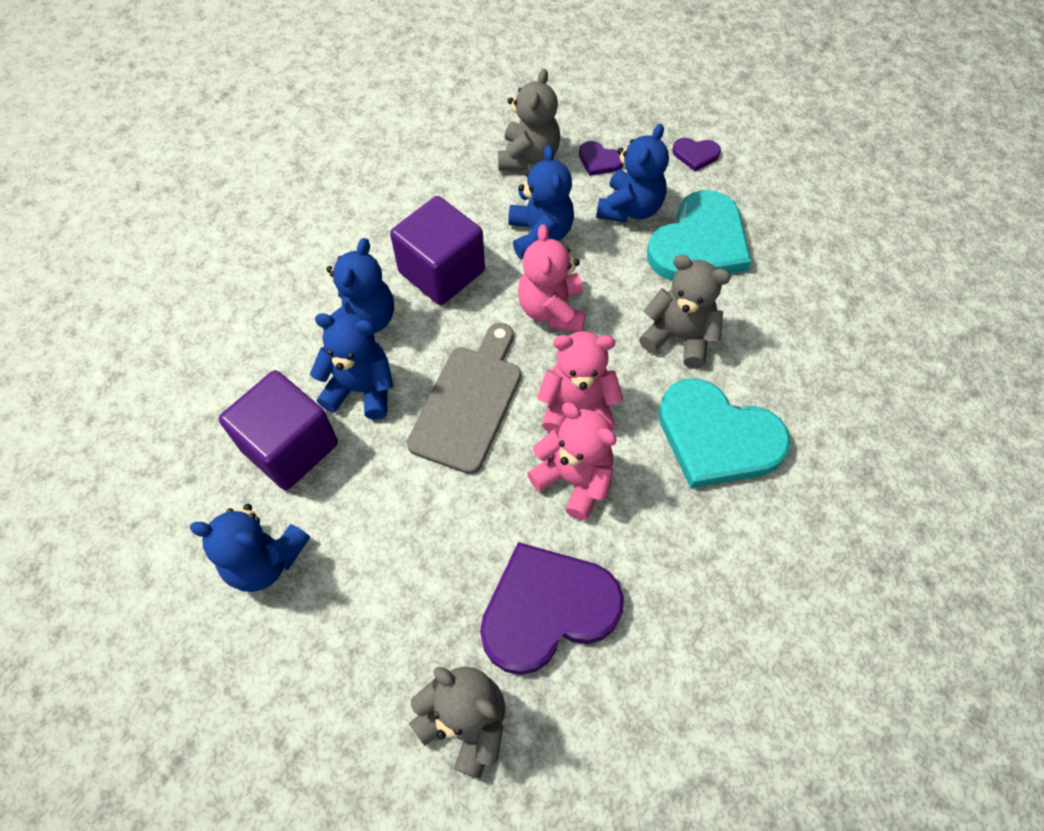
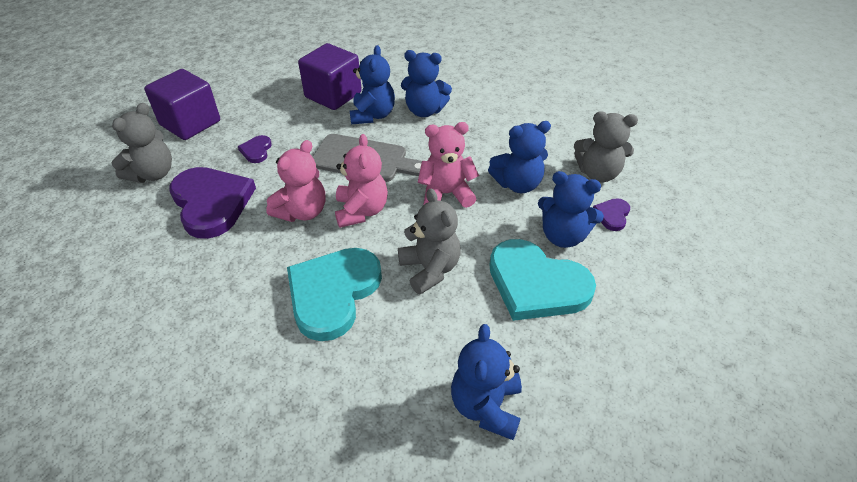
camera: 85 degrees right, 15 degrees down
(265, 560) = (264, 96): blue teddy bear -> blue teddy bear (486, 406)
(442, 272) = (471, 139): purple cube -> purple cube (190, 123)
(679, 337) = (430, 269): grey teddy bear -> grey teddy bear turned 45 degrees counterclockwise
(695, 154) = (649, 282): purple heart -> purple heart (256, 150)

